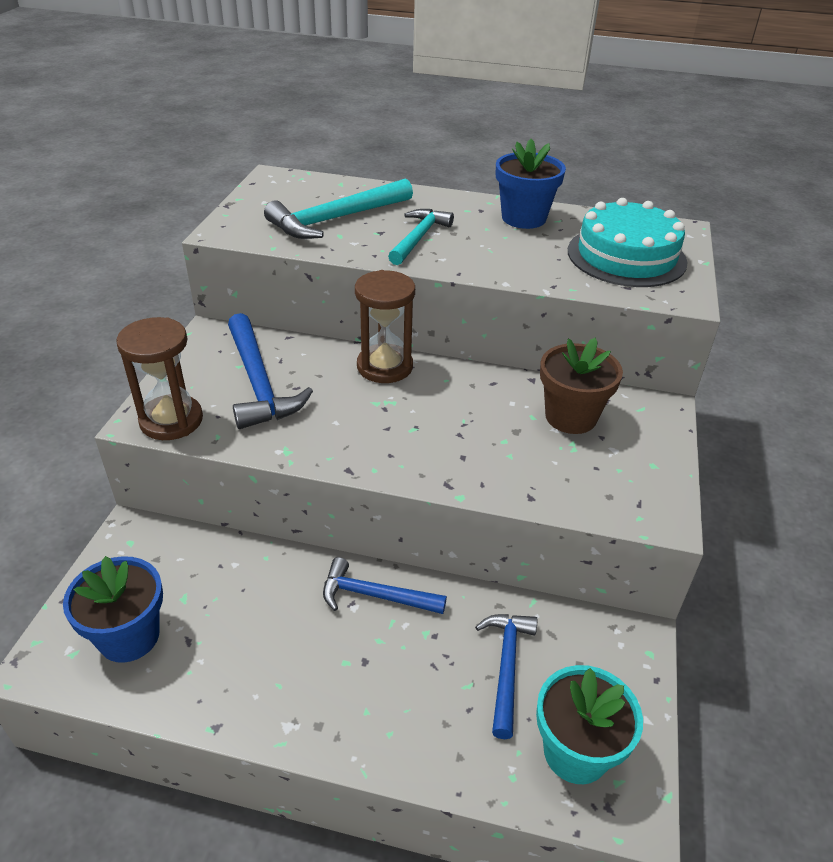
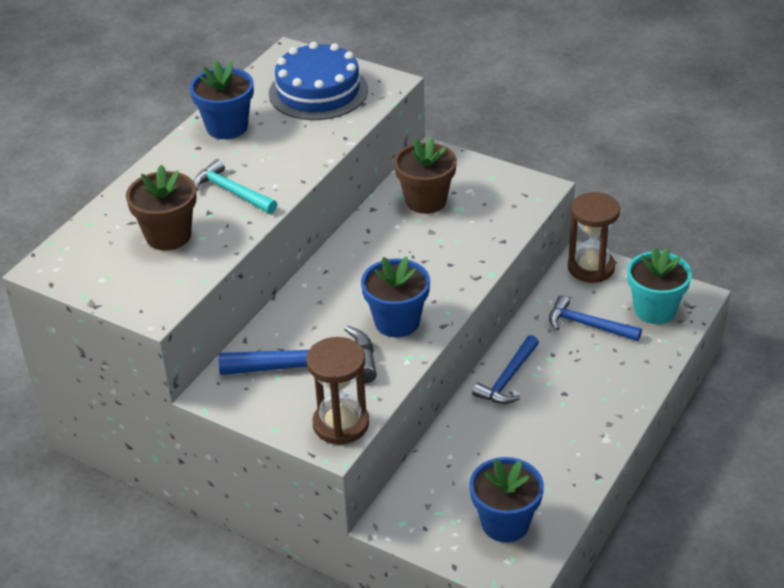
camera: 70 degrees left, 0 degrees up
(336, 219) = (168, 236): turquoise hammer -> brown flower pot
(344, 432) = (397, 322): none -> blue flower pot
(384, 366) = (319, 286): brown hourglass -> brown hourglass (591, 268)
(626, 256) = (318, 91): turquoise cake -> blue cake

